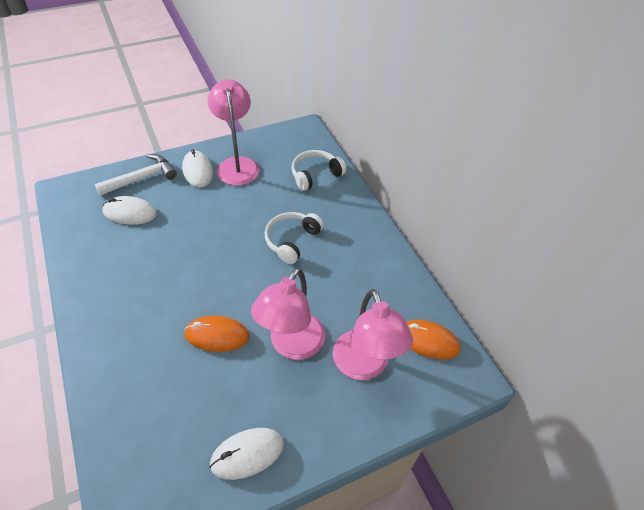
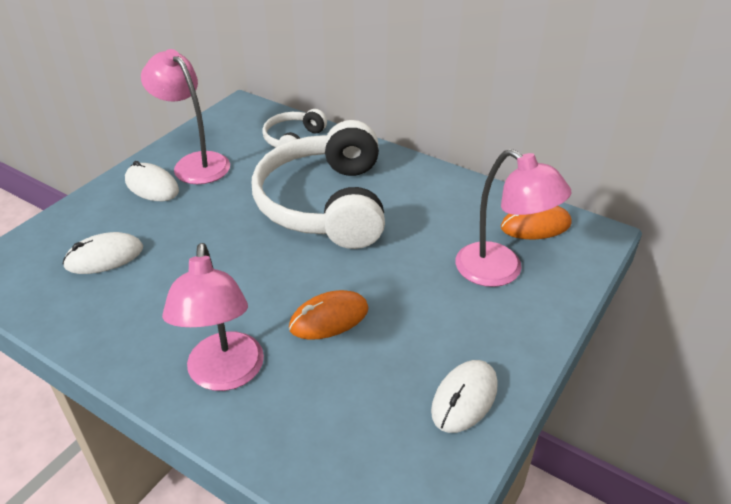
camera: 30 degrees left, 10 degrees down
(142, 178) = (85, 219): white hammer -> none
(292, 240) = (326, 204): white headphones -> white headphones, size x2.10
(292, 345) = (416, 289): pink lamp -> pink lamp (225, 375)

